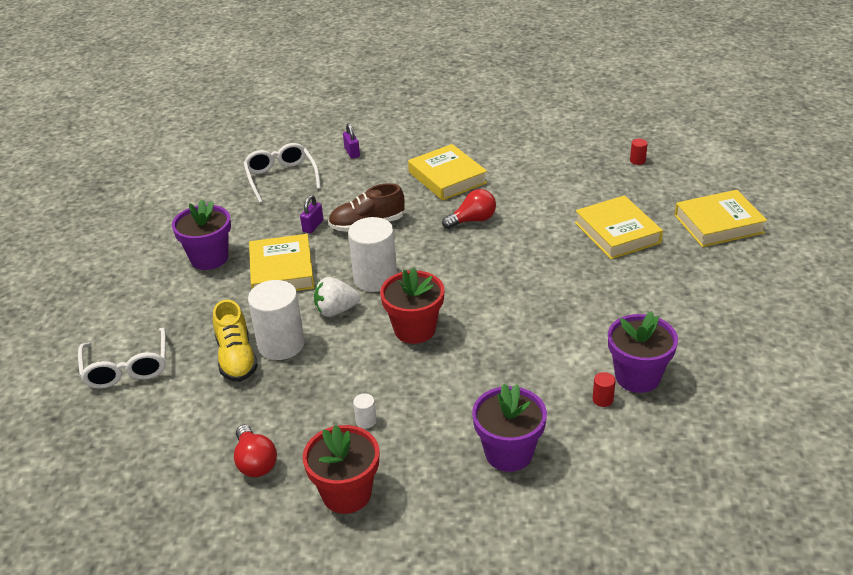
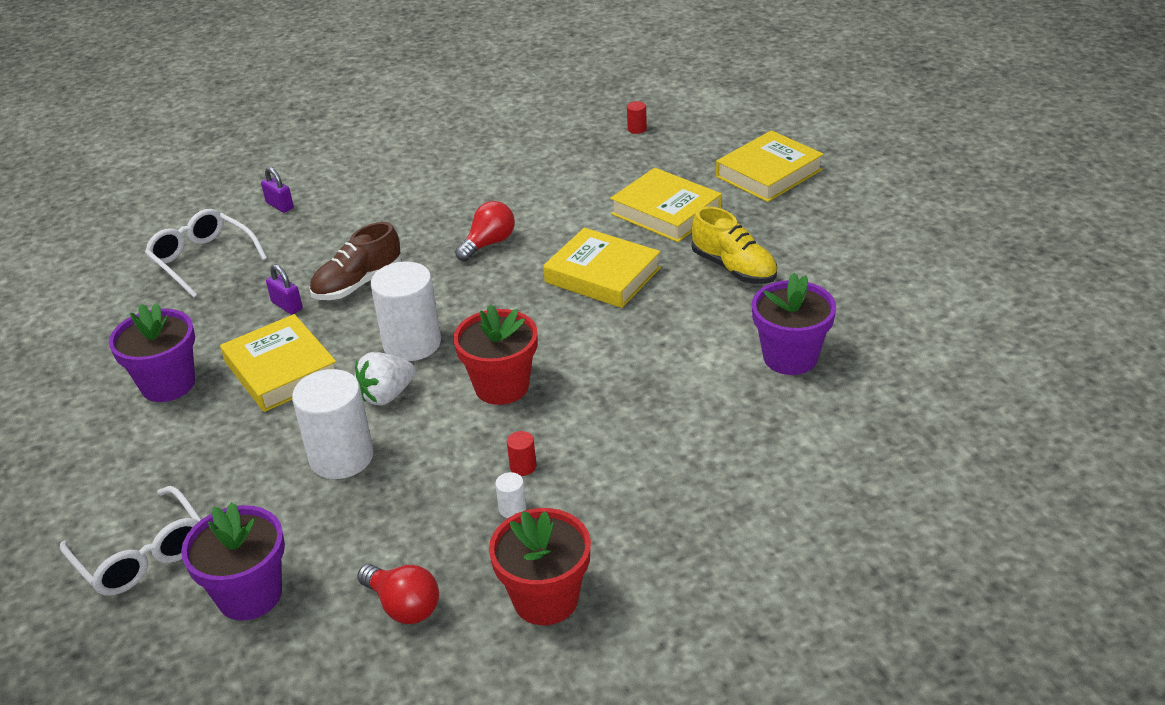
camera: 25 degrees left, 0 degrees up
(236, 358) = (291, 492): yellow shoe -> yellow shoe (734, 268)
(313, 226) = (287, 305): purple padlock -> purple padlock turned 45 degrees counterclockwise
(447, 177) = (424, 203): yellow book -> yellow book (602, 275)
(509, 453) = (705, 485): purple flower pot -> purple flower pot (250, 595)
(602, 399) = (769, 393): red cylinder -> red cylinder (523, 467)

